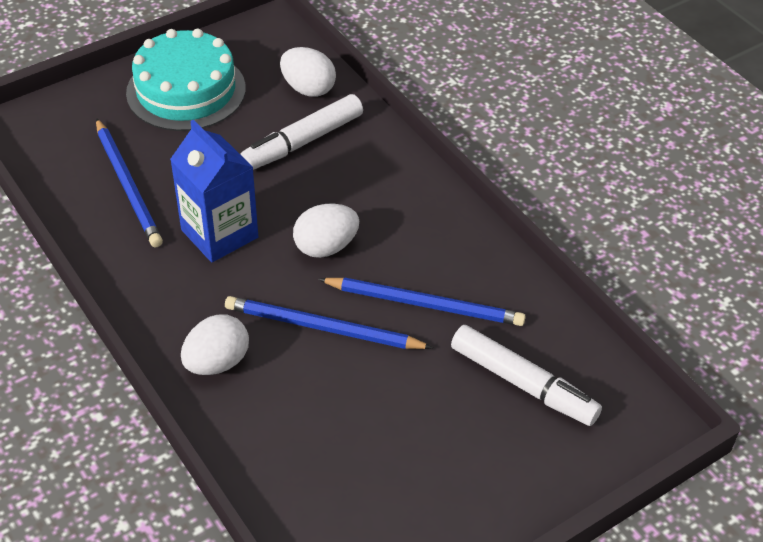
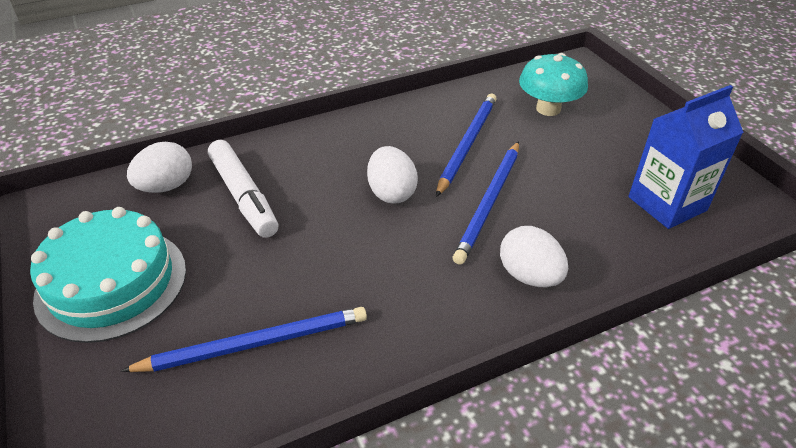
camera: 80 degrees left, 5 degrees down
(219, 234) = (356, 265): blue carton -> blue carton (667, 204)
(523, 384) = (548, 109): white marker -> turquoise mushroom

